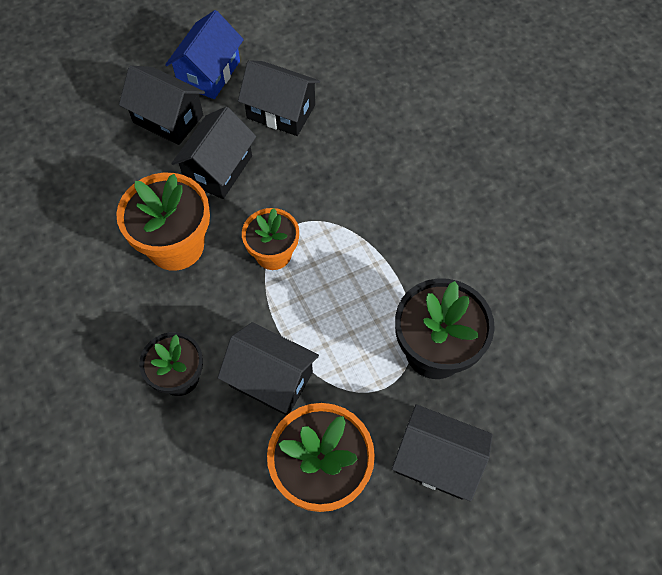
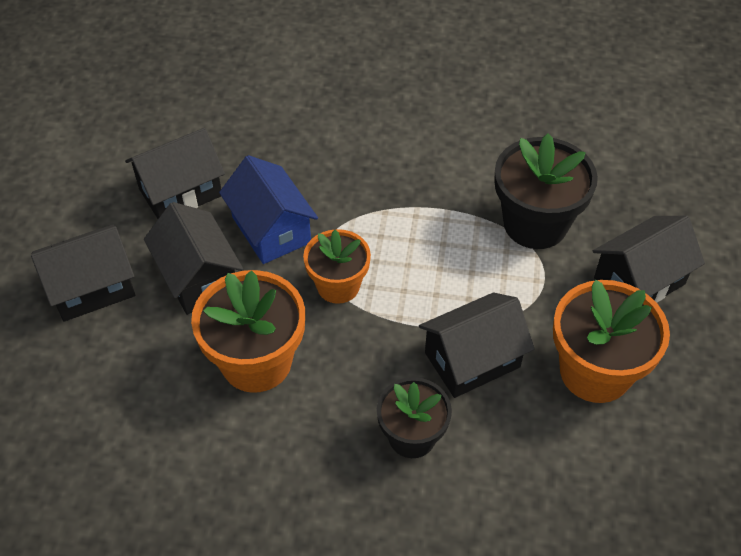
camera: 55 degrees left, 10 degrees down
(209, 73) = (71, 224): blue house -> blue house (271, 230)

